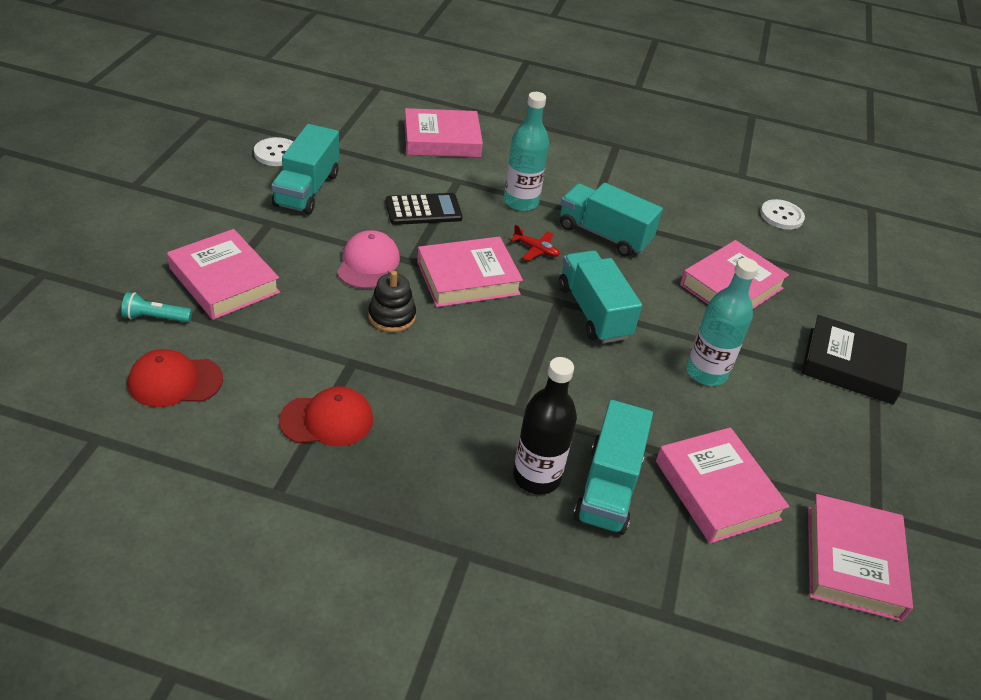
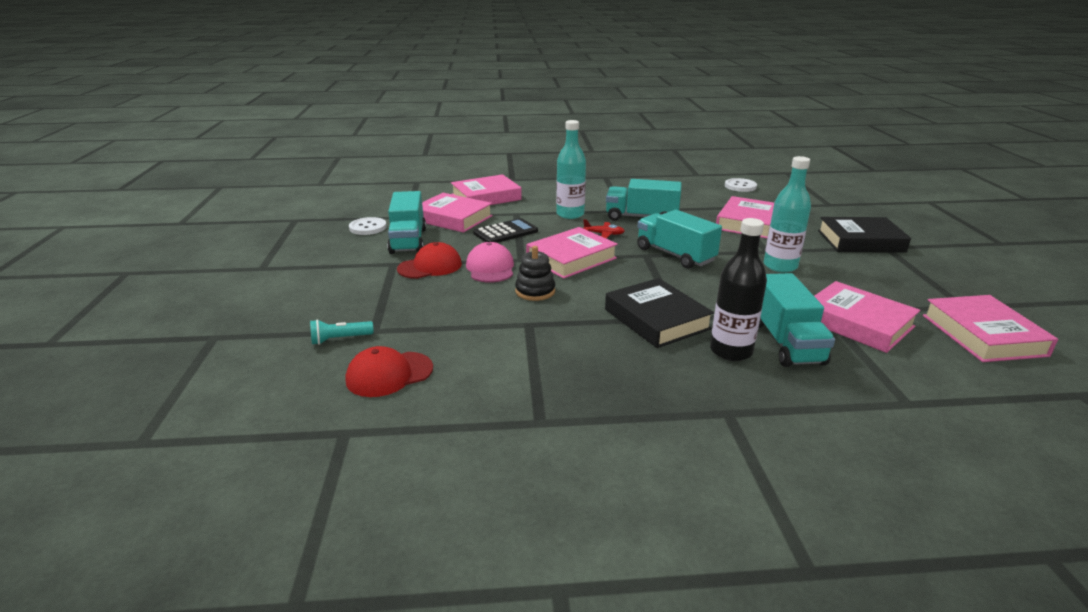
camera: 15 degrees left, 15 degrees down
(224, 280) = (383, 303): pink book -> pink book (453, 218)
(327, 420) = (540, 363): red cap -> red cap (430, 266)
(492, 403) = (656, 319): none -> black book

